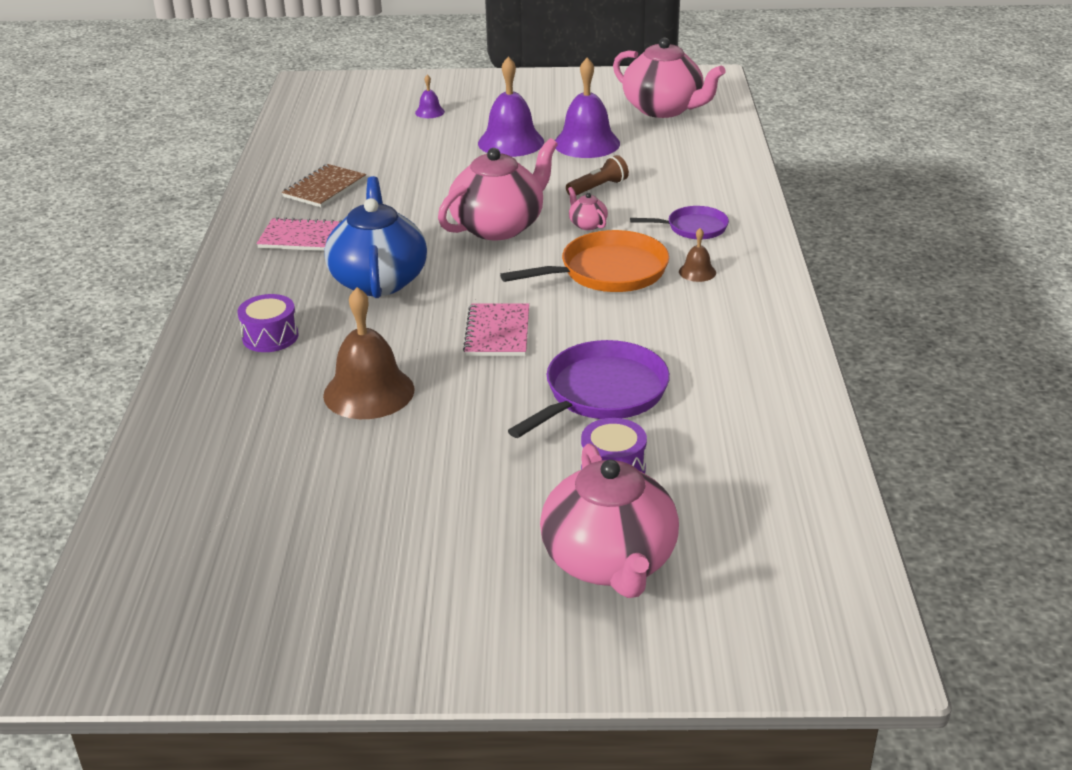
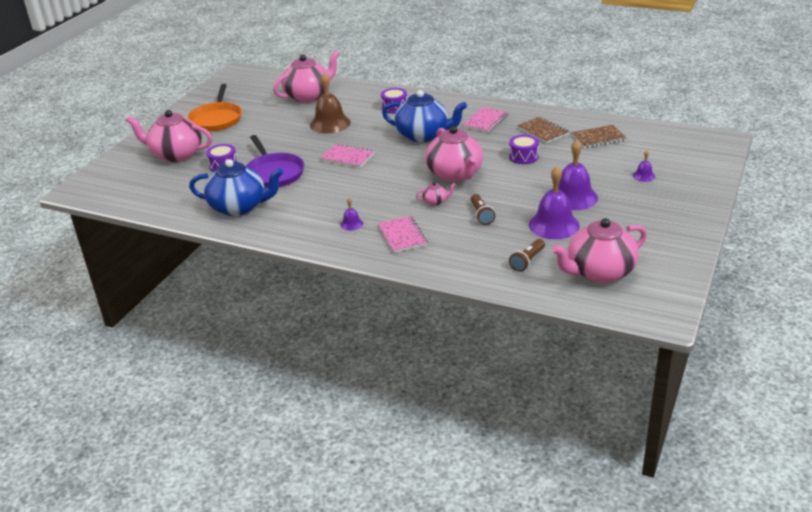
camera: 115 degrees right, 0 degrees up
(234, 466) = (309, 96): none -> pink teapot
(332, 149) = (598, 138): none -> brown notebook
(416, 188) = (523, 157): none -> purple drum
(608, 271) = (376, 197): orange pan -> orange pan (216, 119)
(677, 145) = (527, 261): none -> brown flashlight
(693, 228) = (402, 236): purple pan -> pink notebook
(697, 272) = (351, 224): brown bell -> purple bell
(738, 390) = (239, 207): none -> blue teapot

